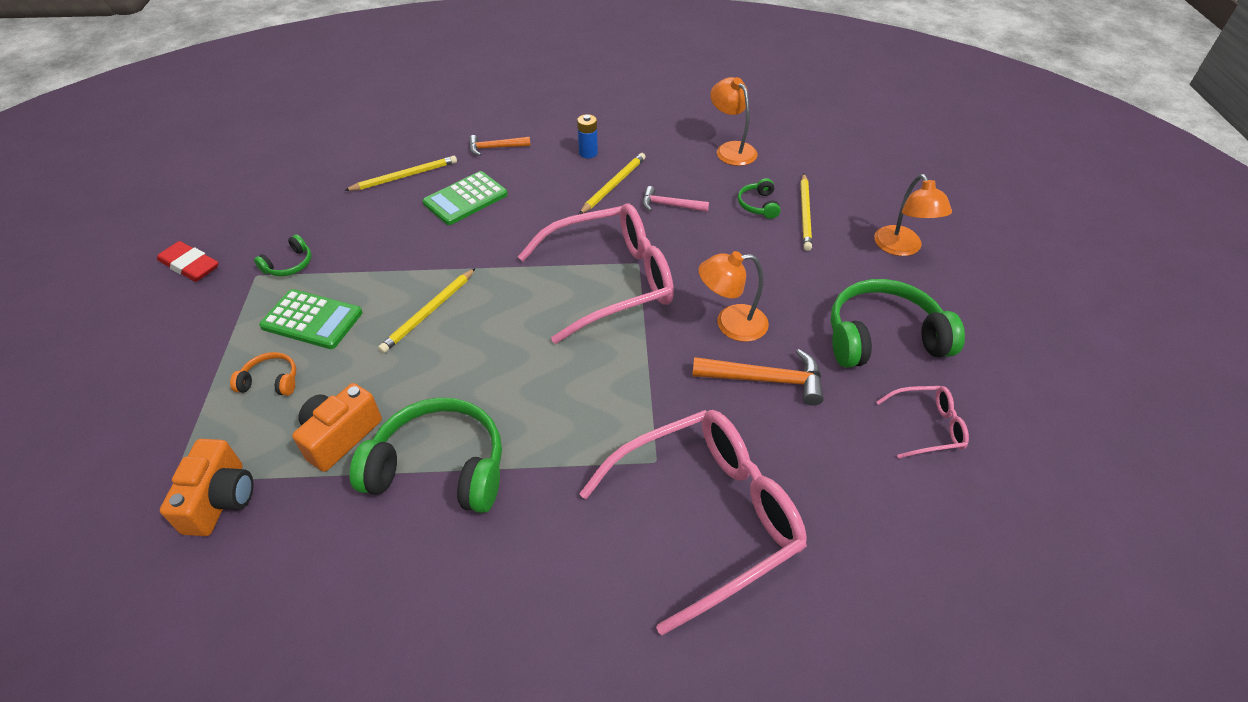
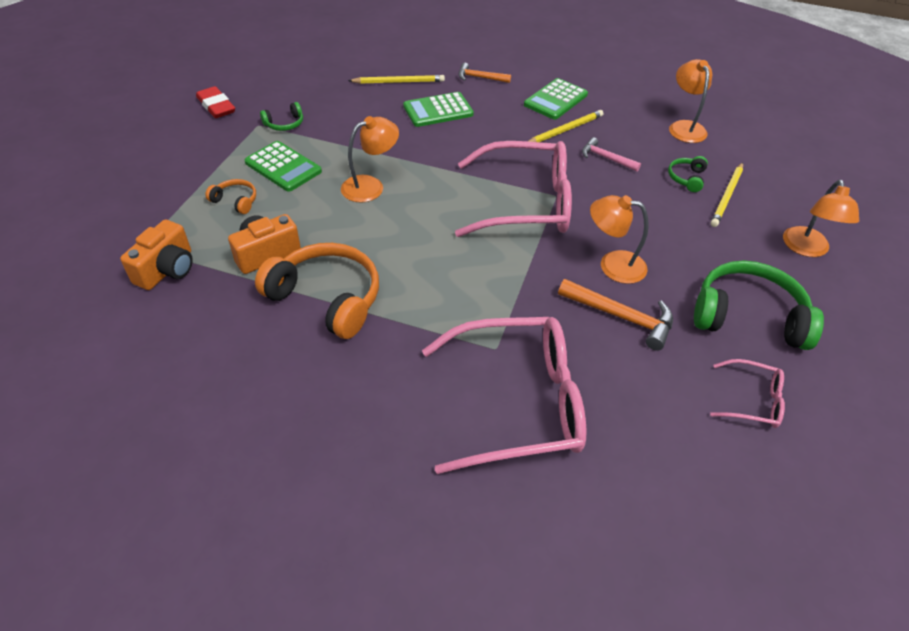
camera: 20 degrees right, 0 degrees up
(429, 312) = (370, 186): yellow pencil -> orange lamp
(439, 468) = (326, 298): green headphones -> orange headphones
(588, 153) = (555, 100): blue battery -> green calculator

